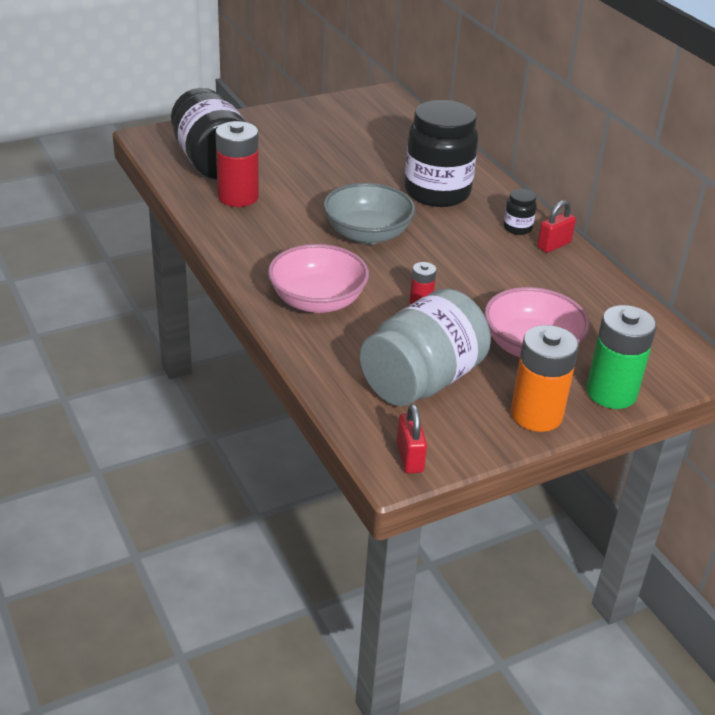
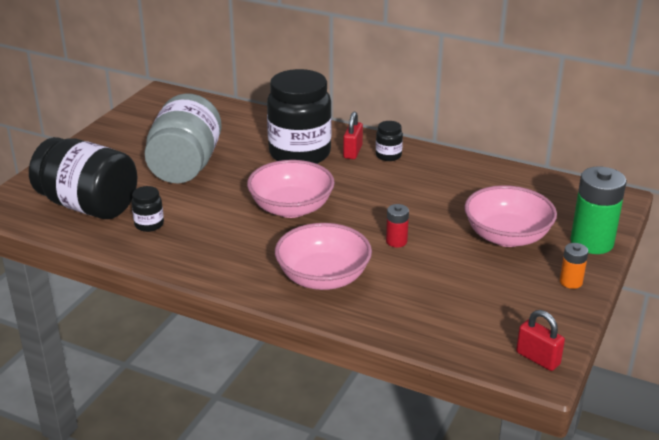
camera: 35 degrees left, 5 degrees down
(238, 197) = (149, 224): red battery -> black jar
(367, 234) = (291, 208): grey bowl -> pink bowl
(422, 381) = (472, 298): grey jar -> grey jar (185, 166)
(536, 415) = (571, 282): orange battery -> orange battery, size x0.50
(554, 245) = (427, 157): red padlock -> red padlock (352, 152)

